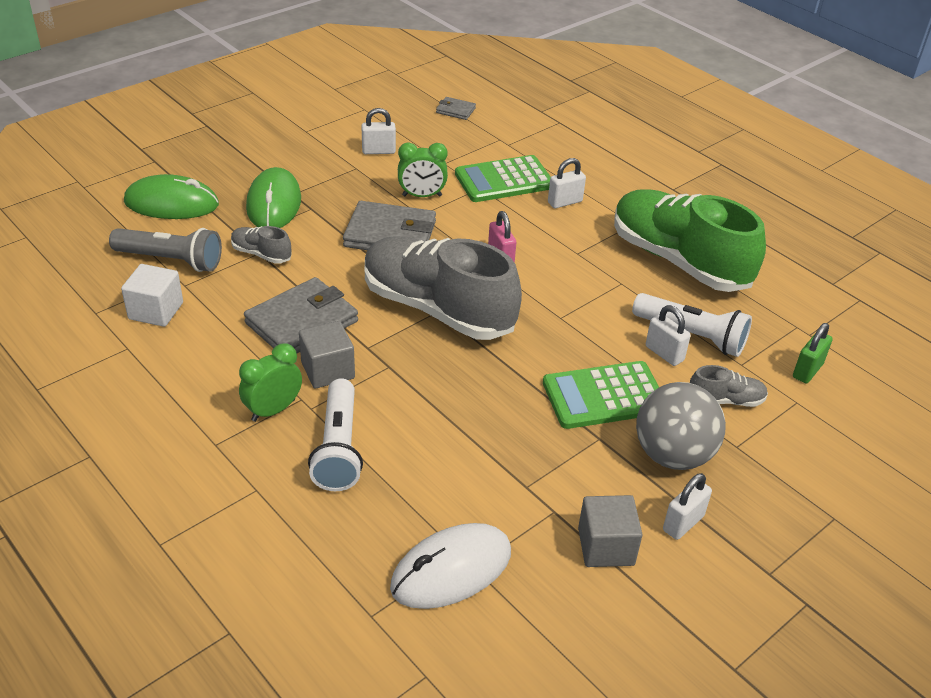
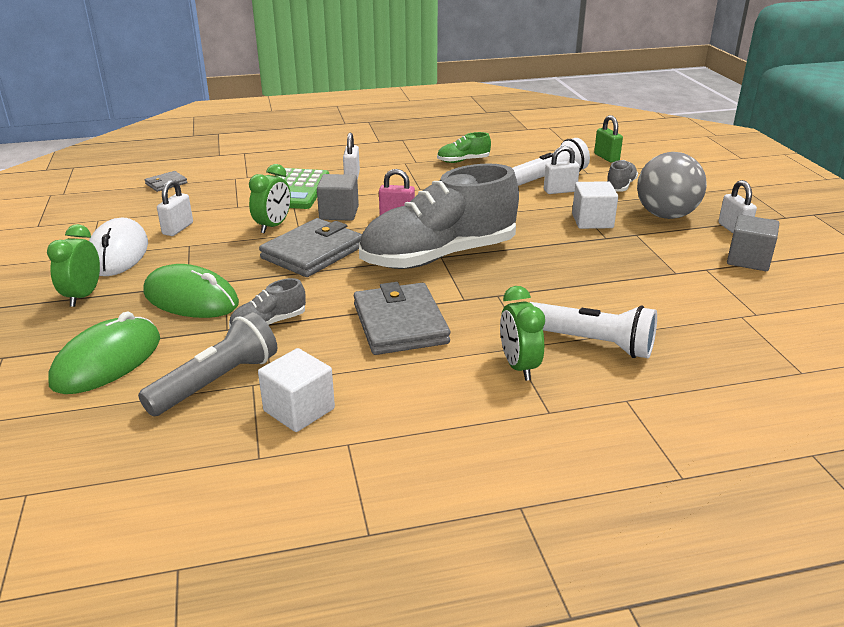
camera: 60 degrees left, 10 degrees down
(247, 156) = (83, 296): none -> green clock
(328, 370) = (481, 325): grey cube -> grey cube (339, 213)
(451, 570) = (757, 324): white mouse -> white mouse (118, 253)
(604, 396) = (592, 221): green calculator -> white cube
(678, 261) = (463, 161): green shoe -> green shoe, size x0.41

